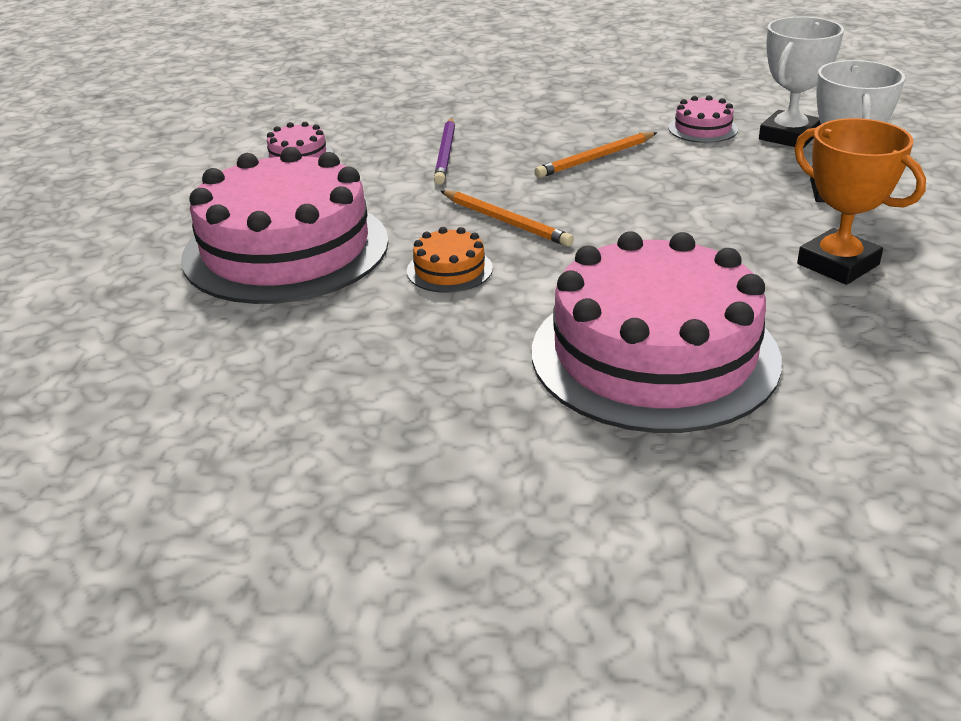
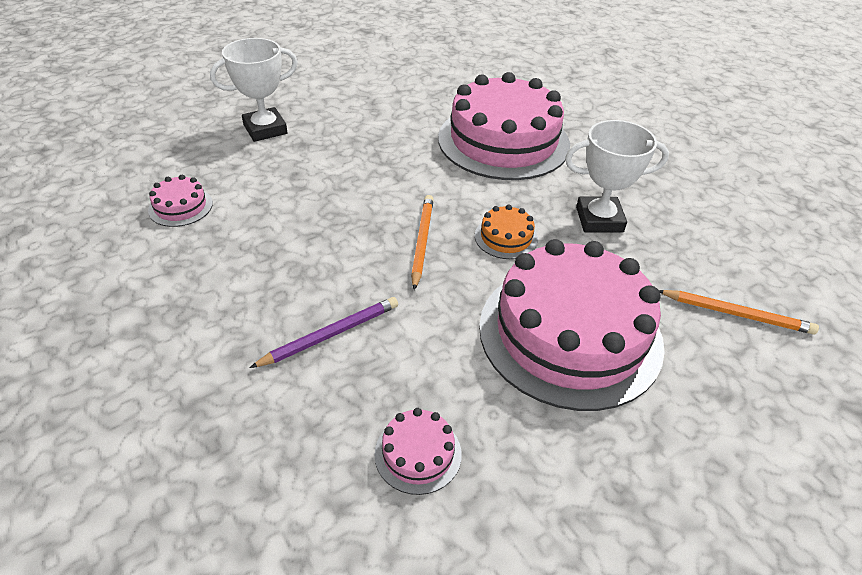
camera: 130 degrees left, 10 degrees up
(596, 158) = (278, 240): orange pencil -> orange pencil (736, 314)
(789, 136) = (176, 165): white trophy -> white trophy (599, 219)
(838, 264) = (362, 113): orange trophy -> none

